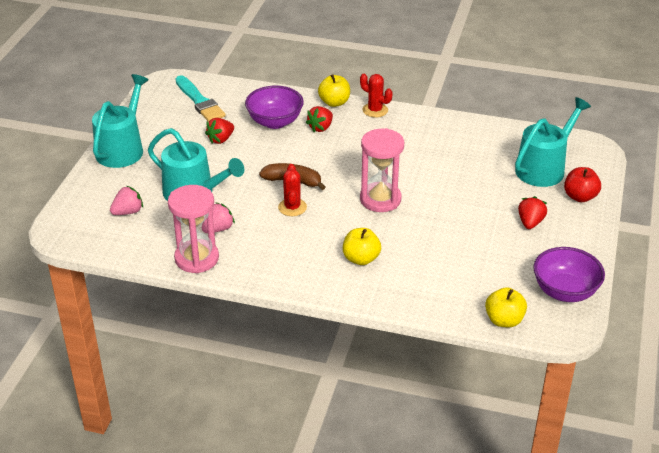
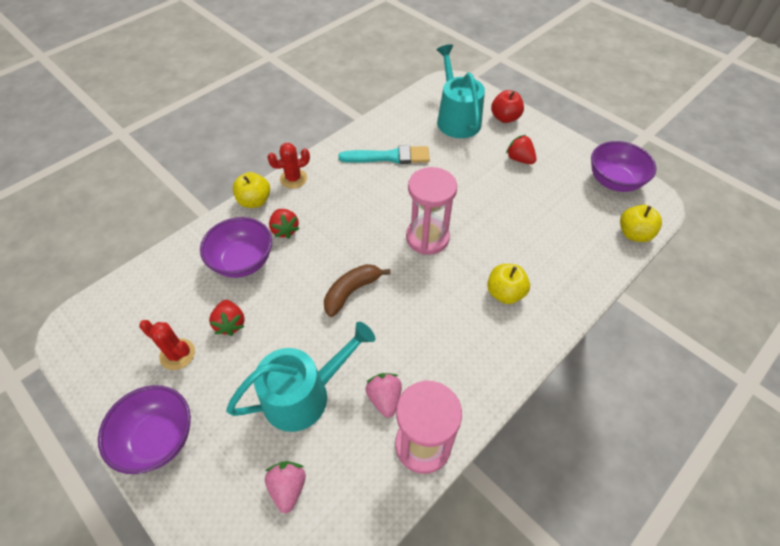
camera: 60 degrees left, 15 degrees up
(122, 149) = (158, 438): turquoise watering can -> purple bowl
(200, 101) = (143, 312): turquoise brush -> turquoise brush (389, 157)
(292, 207) = (393, 312): red cactus -> red cactus (177, 354)

